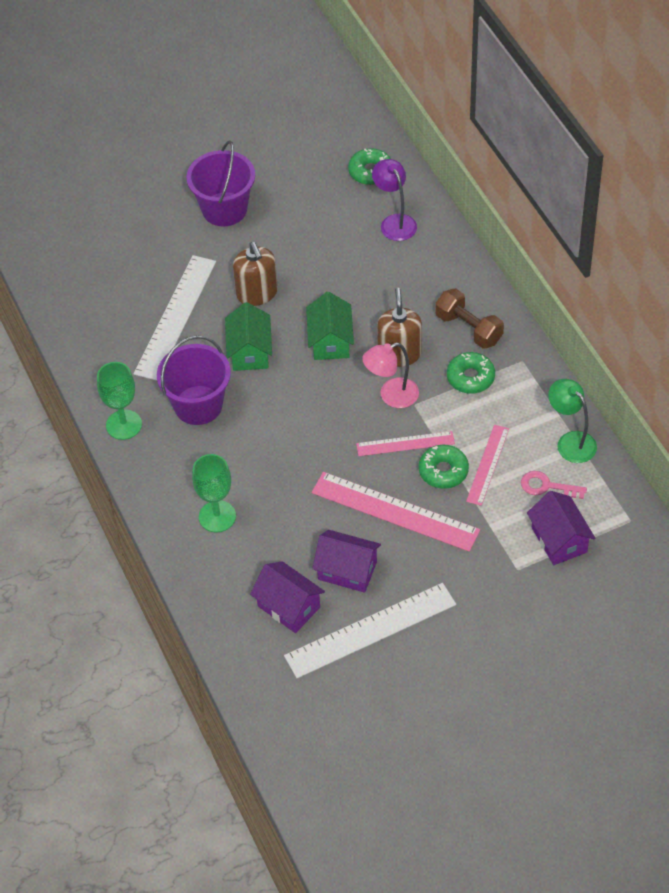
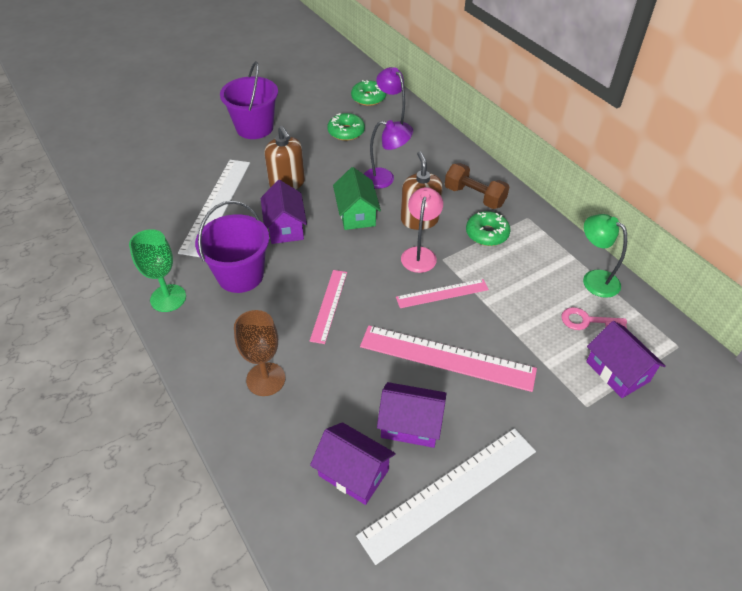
camera: 10 degrees left, 5 degrees down
(217, 516) = (266, 379): green goblet -> brown goblet
(250, 351) = (285, 227): green house -> purple house
(370, 297) = (385, 179): none -> purple lamp
(391, 396) = (420, 254): pink lamp -> pink lamp turned 135 degrees clockwise
(443, 471) = (484, 315): green donut -> green donut (346, 132)
(487, 464) = (524, 306): pink ruler -> pink ruler (329, 305)

